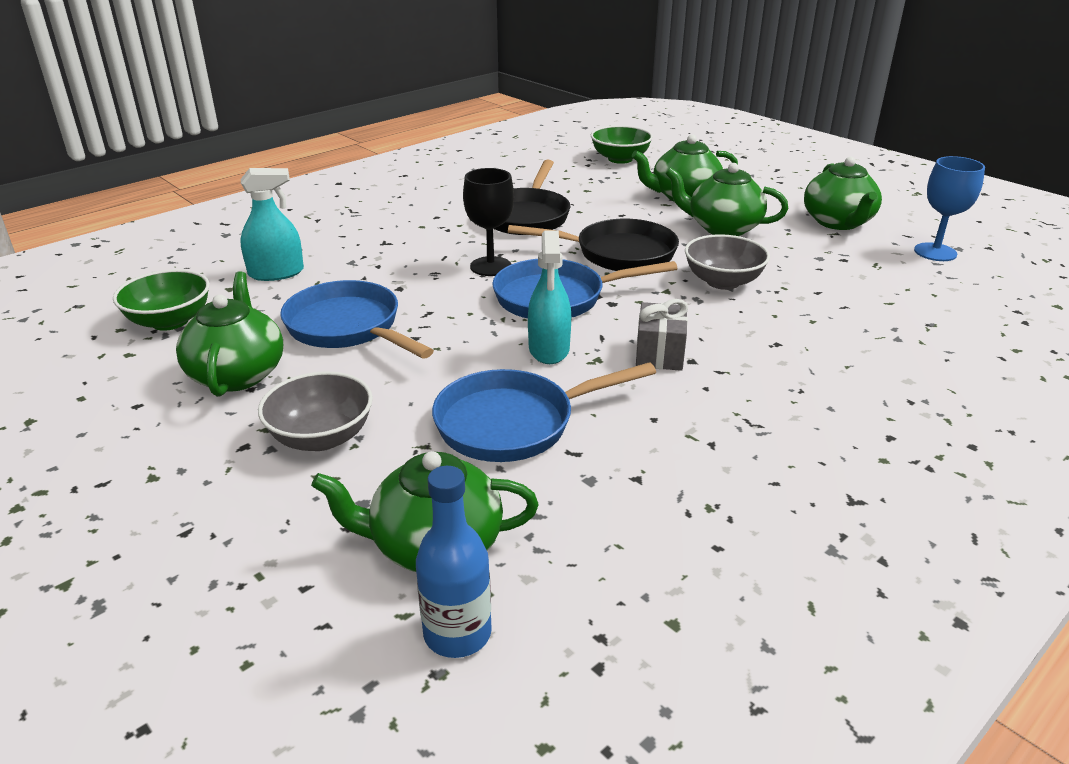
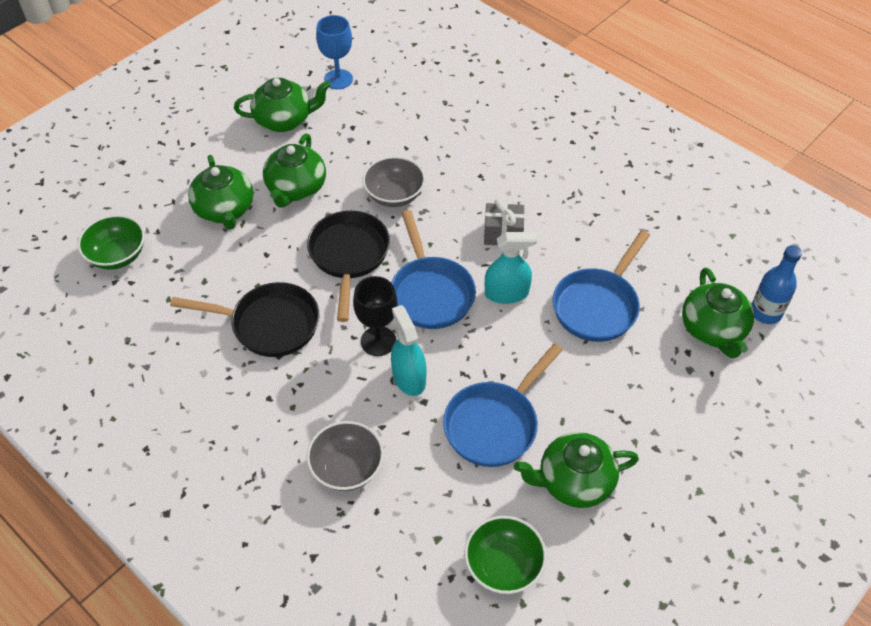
camera: 95 degrees left, 20 degrees up
(276, 273) = (403, 508): turquoise spray bottle -> turquoise spray bottle (409, 378)
(321, 437) = (636, 406): grey bowl -> grey bowl (347, 468)
(513, 423) = (597, 306): blue pan -> blue pan turned 60 degrees clockwise

